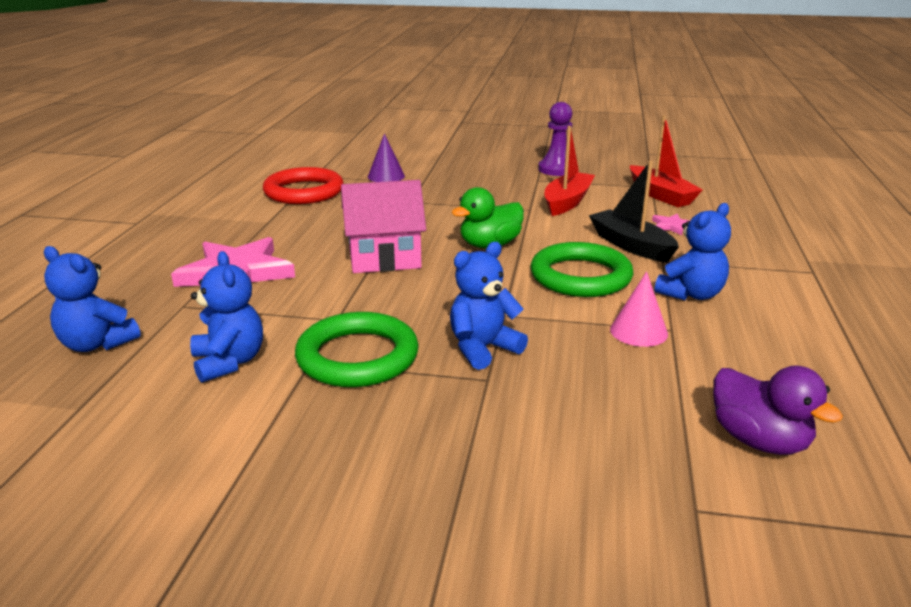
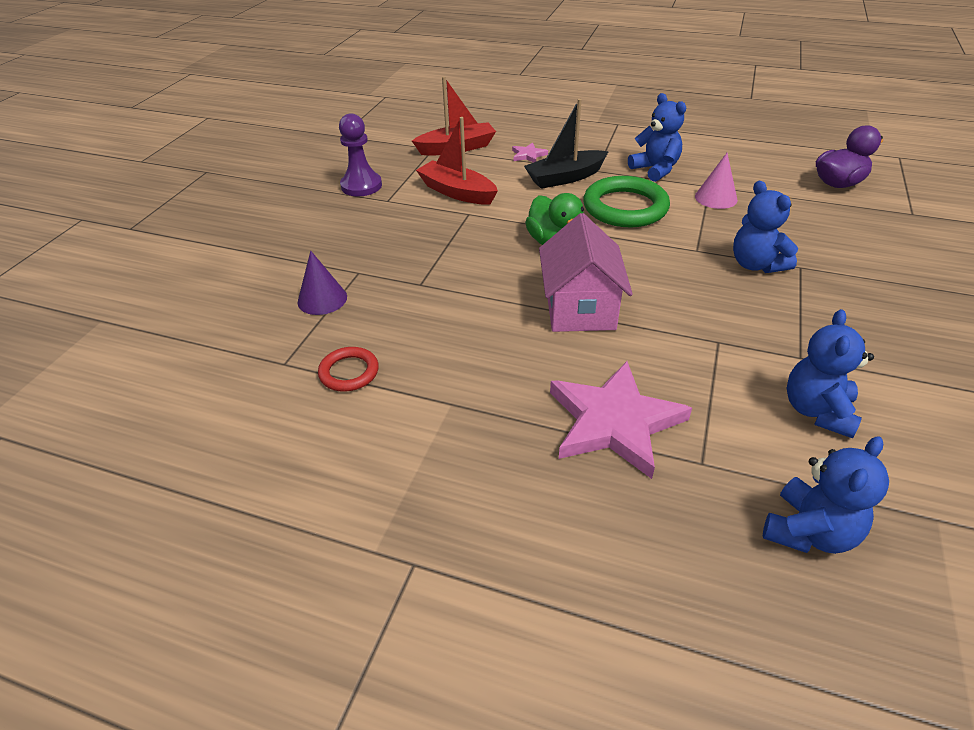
camera: 80 degrees left, 15 degrees up
(229, 362) = (817, 411): blue teddy bear -> blue teddy bear turned 60 degrees counterclockwise
(304, 192) = (349, 372): red ring -> red ring, size x0.53
(357, 357) = (785, 329): green ring -> none

